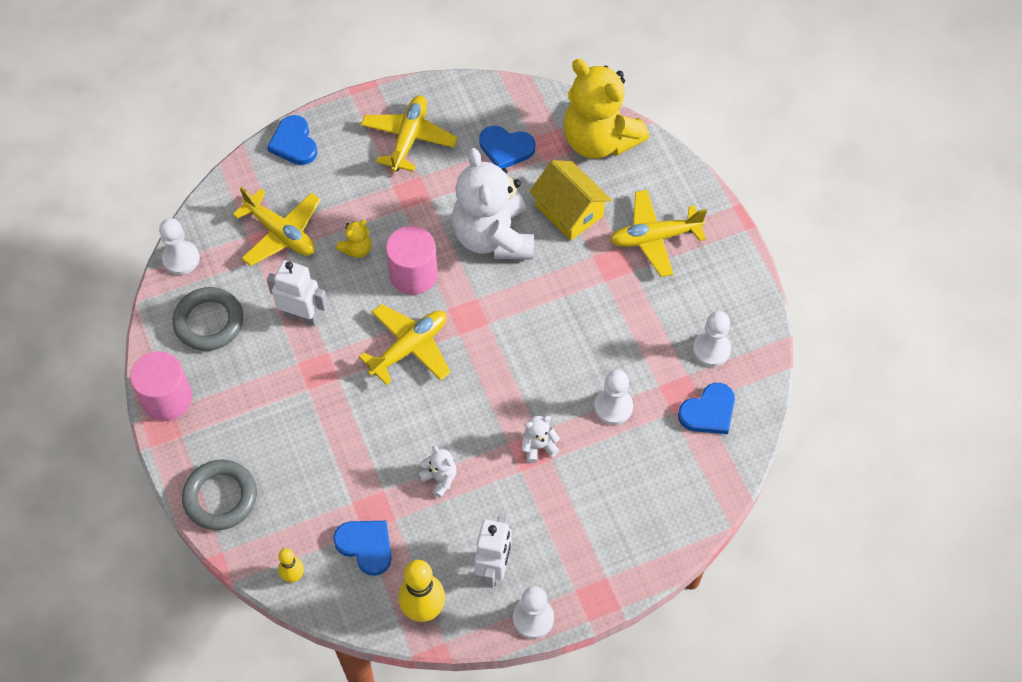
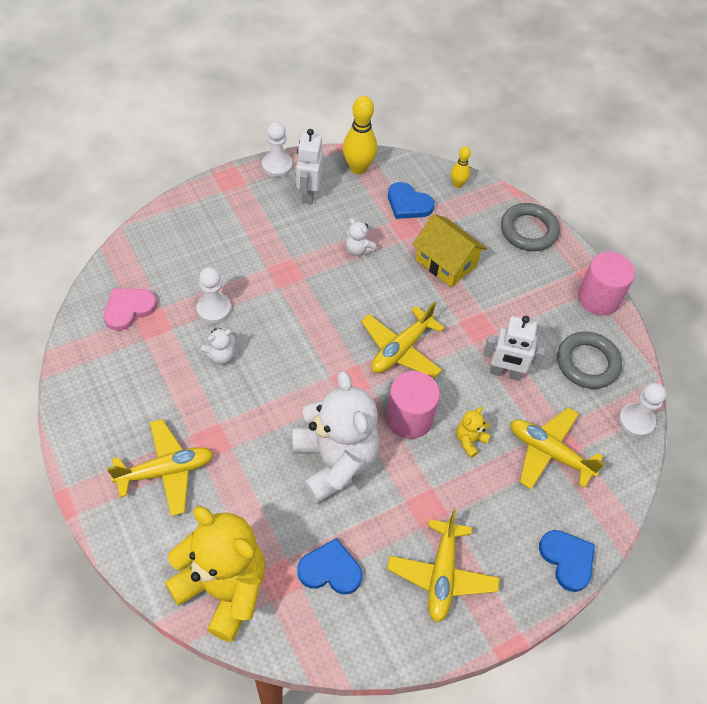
camera: 170 degrees right, 5 degrees down
(538, 446) = (278, 276): white teddy bear -> white teddy bear (221, 356)
(569, 211) = (256, 496): yellow house -> yellow house (446, 262)
(708, 412) = (128, 309): blue heart -> pink heart
(711, 349) = (119, 362): white pawn -> none

